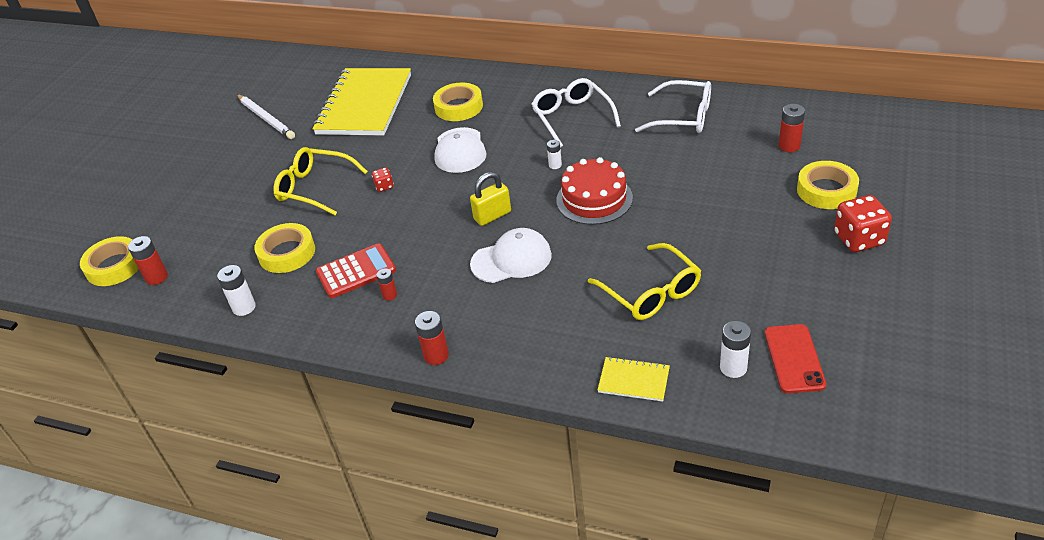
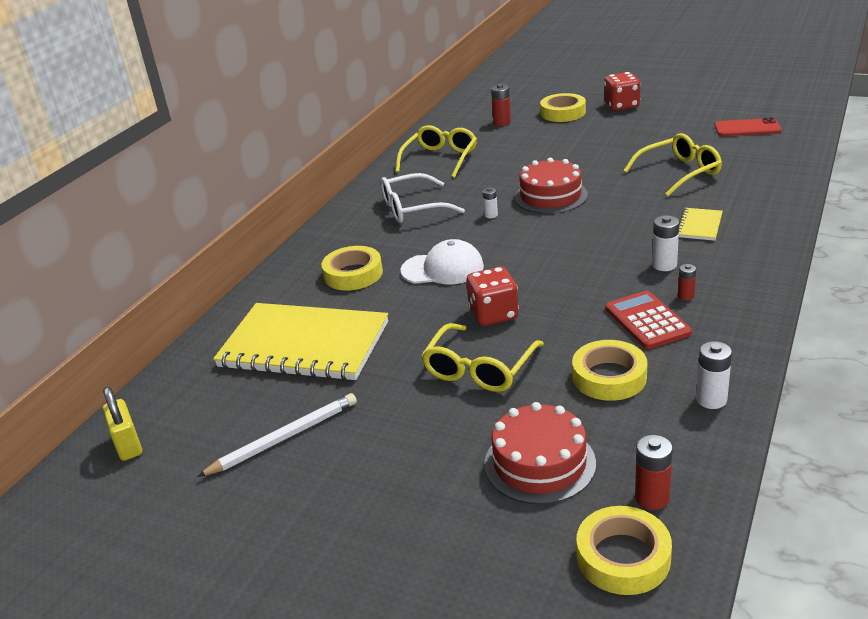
camera: 85 degrees left, 10 degrees down
(206, 226) = (539, 463): none -> red cake
(384, 186) = (493, 314): red dice -> red dice, size x2.04
(436, 355) = (770, 264): red battery -> none
(492, 216) = (564, 244): yellow padlock -> yellow padlock (128, 445)
(511, 259) = (633, 232): white cap -> none
(634, 380) = (781, 179): yellow notebook -> yellow notebook (699, 226)
(683, 117) = (440, 159): white glasses -> yellow glasses
(733, 368) = (760, 146): white battery -> white battery (664, 265)

